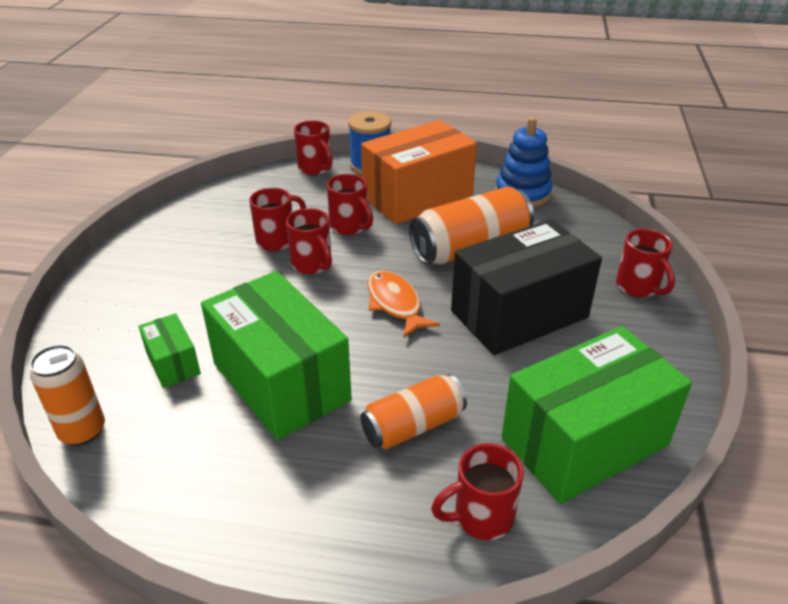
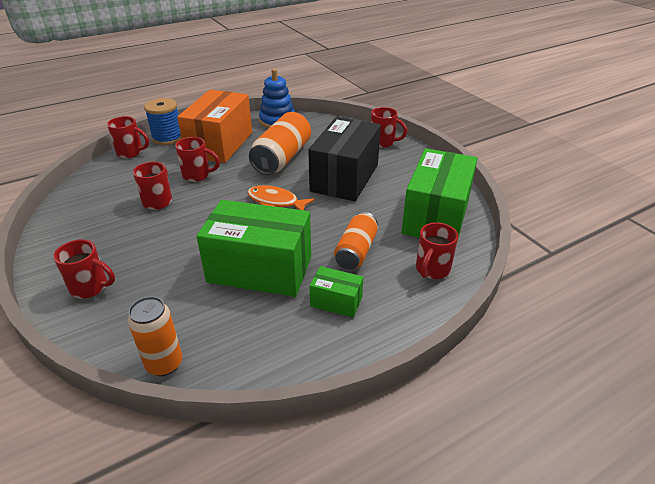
camera: 40 degrees left, 0 degrees up
(173, 363) = (177, 296): green box -> green box (336, 302)
(312, 264) = (200, 204): red mug -> red mug (91, 287)

